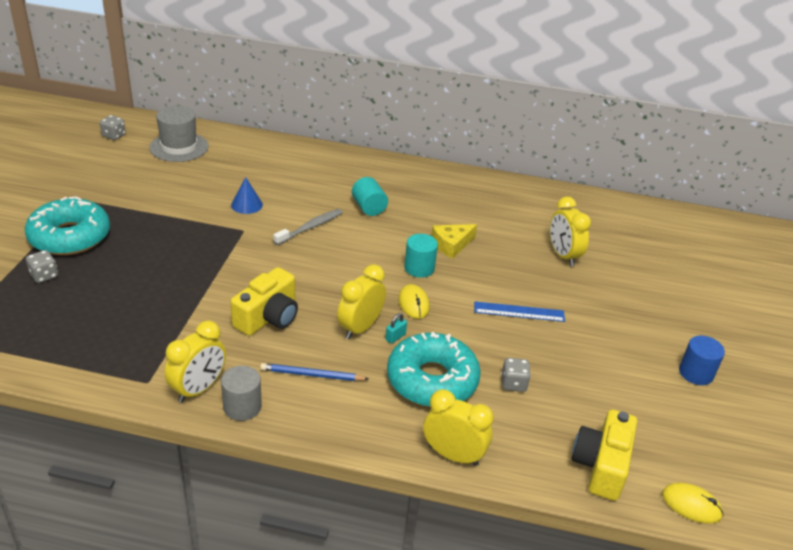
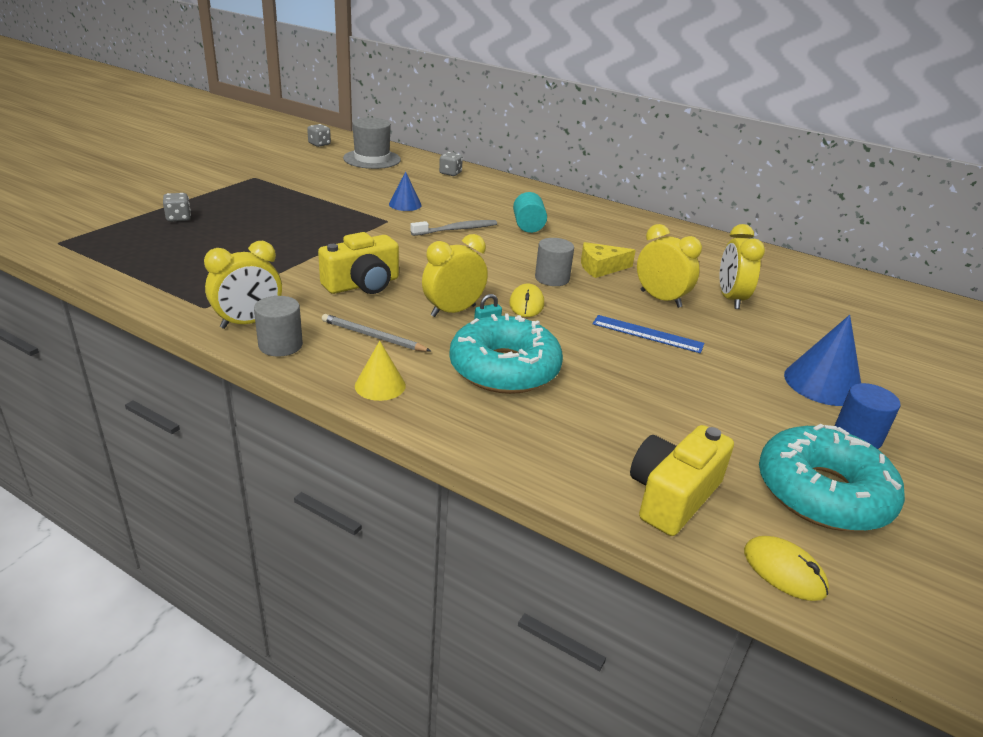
camera: 20 degrees right, 5 degrees down
(70, 237) = (224, 198): turquoise donut -> turquoise donut (822, 493)
(312, 375) = (373, 336): blue pencil -> grey pencil
(347, 426) = (380, 385): none -> yellow cone
(419, 268) = (552, 278): turquoise cylinder -> grey cylinder
(453, 455) = (484, 439): yellow clock -> yellow clock (660, 299)
(513, 383) = (601, 393): grey dice -> grey dice (450, 173)
(657, 328) = (823, 383): none -> blue cone

